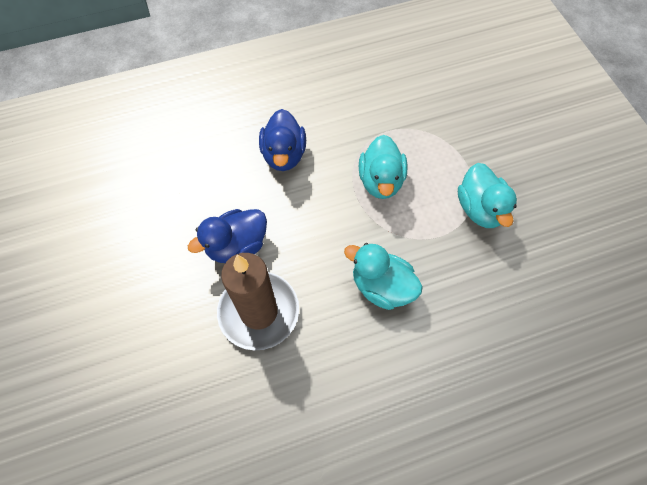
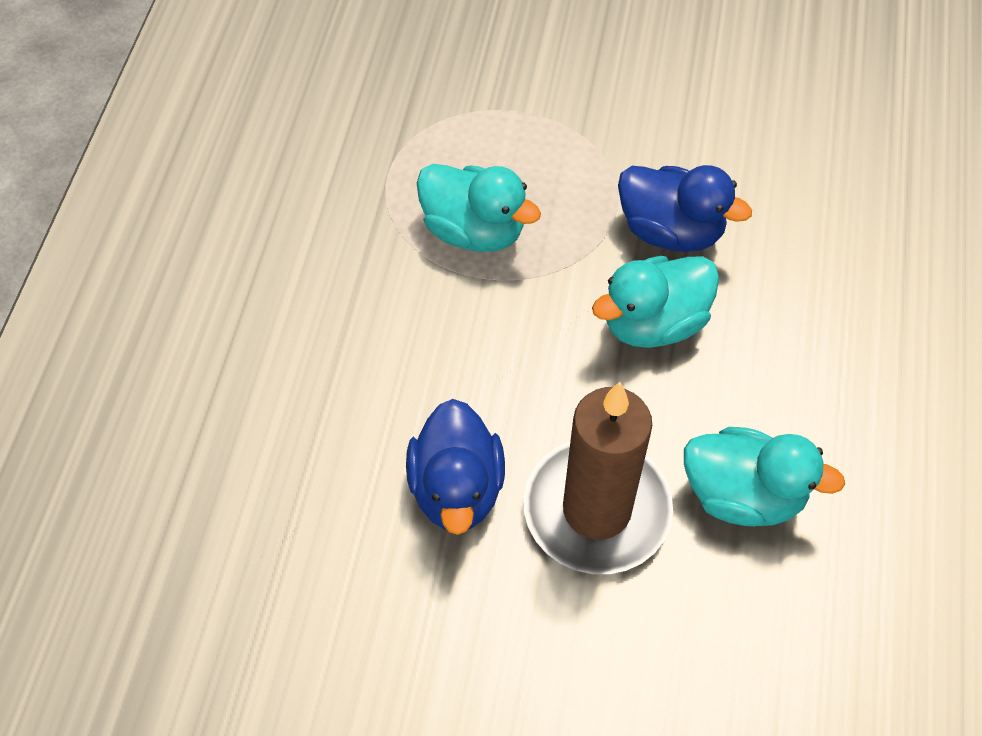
camera: 60 degrees left, 5 degrees down
(284, 155) = (327, 337): blue duck -> blue duck (671, 231)
(480, 209) = (605, 138): turquoise duck -> turquoise duck (743, 495)

